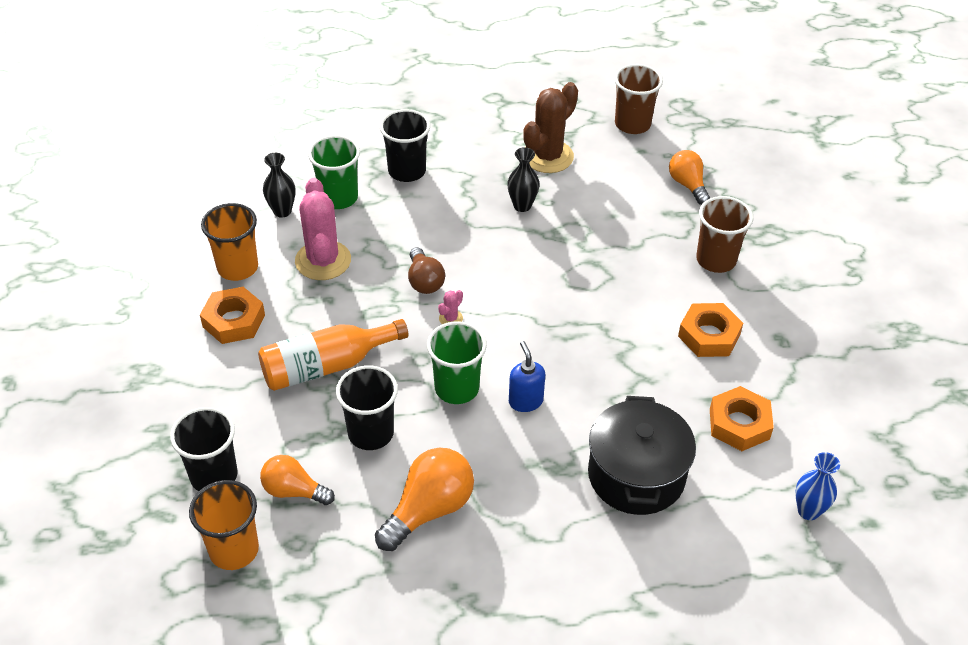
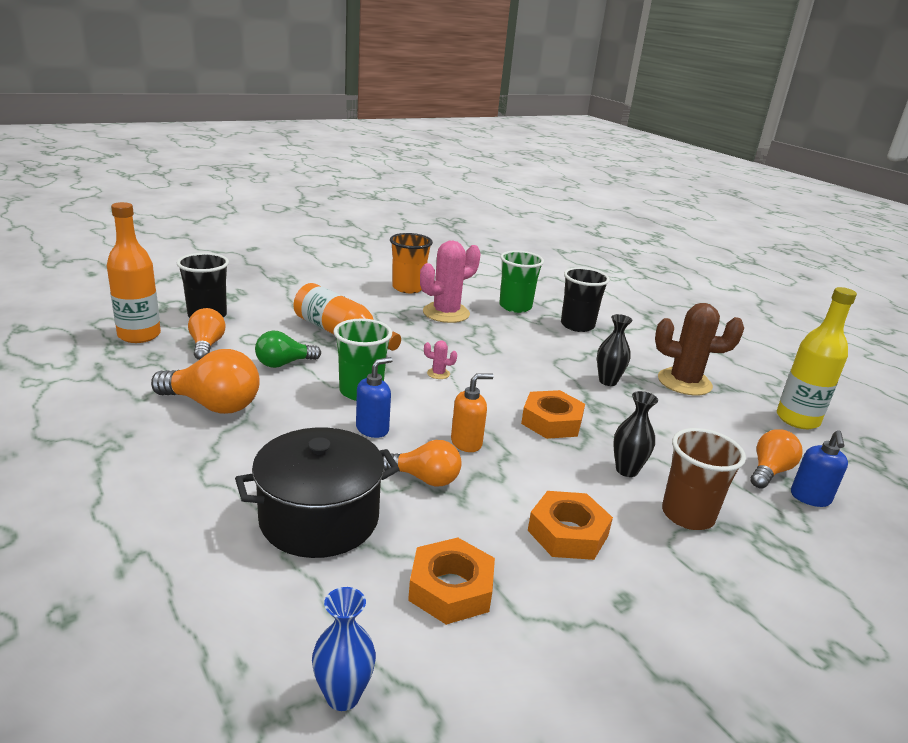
camera: 60 degrees right, 20 degrees down
(233, 321) = (357, 296): orange nut -> orange nut (551, 421)
(234, 550) = (139, 335): orange cup -> orange bottle
(282, 211) = (478, 291): black vase -> black vase (626, 470)
(370, 433) = (284, 364): black cup -> green light bulb
(424, 281) = (468, 355): brown light bulb -> none
(574, 345) = (466, 443): none -> orange soap dispenser
(612, 391) = (425, 478): none -> orange light bulb
(632, 124) = (797, 419): brown cup -> yellow bottle
(724, 183) = (810, 498): none -> blue soap dispenser

